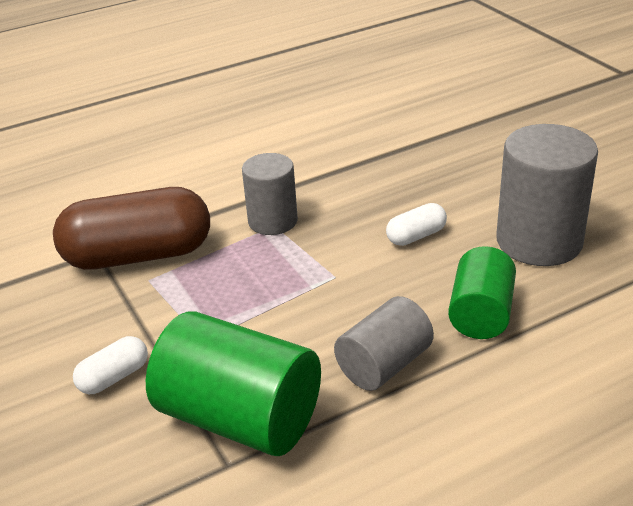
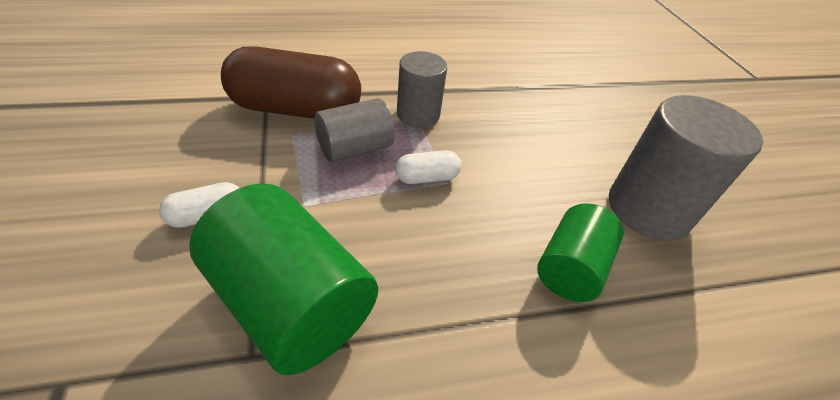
camera: 10 degrees right, 10 degrees up
(384, 365) = (455, 292): grey cylinder -> grey cylinder (355, 148)
(416, 236) = (535, 167): white capsule -> white capsule (427, 178)

